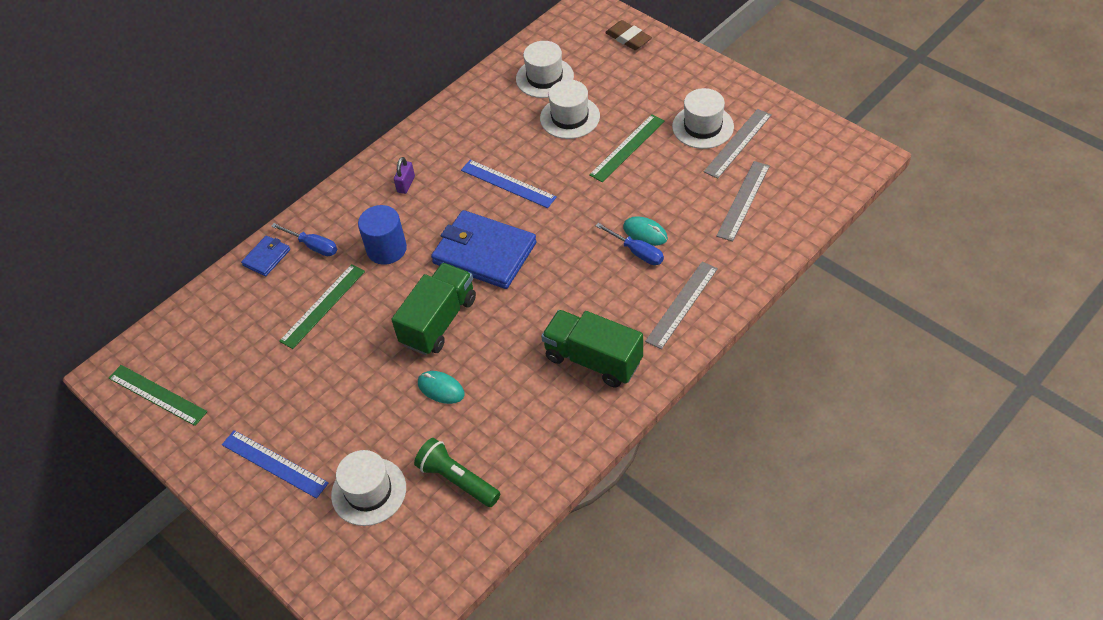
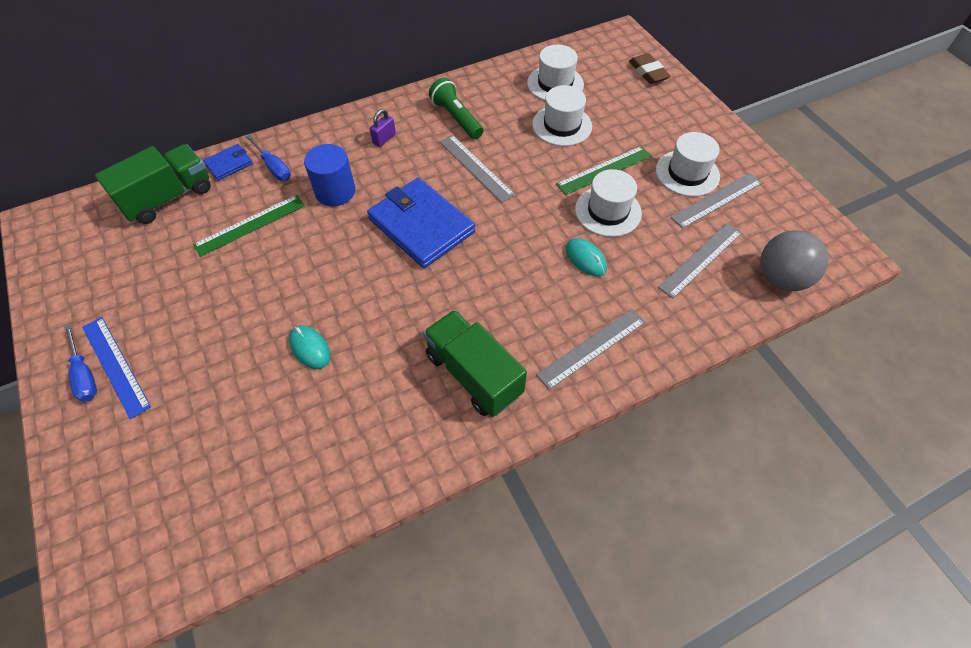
camera: 15 degrees right, 5 degrees up
(157, 394) = (61, 257): green ruler -> none
(369, 491) = (182, 432): white hat -> white hat (608, 211)
(439, 321) = (344, 278): green truck -> green truck (168, 198)
(457, 480) = (272, 455): green flashlight -> green flashlight (456, 118)
(508, 184) = (475, 167): blue ruler -> grey ruler
(637, 252) = (569, 276): blue screwdriver -> blue screwdriver (85, 375)
(815, 194) = (780, 278): none -> grey ball

